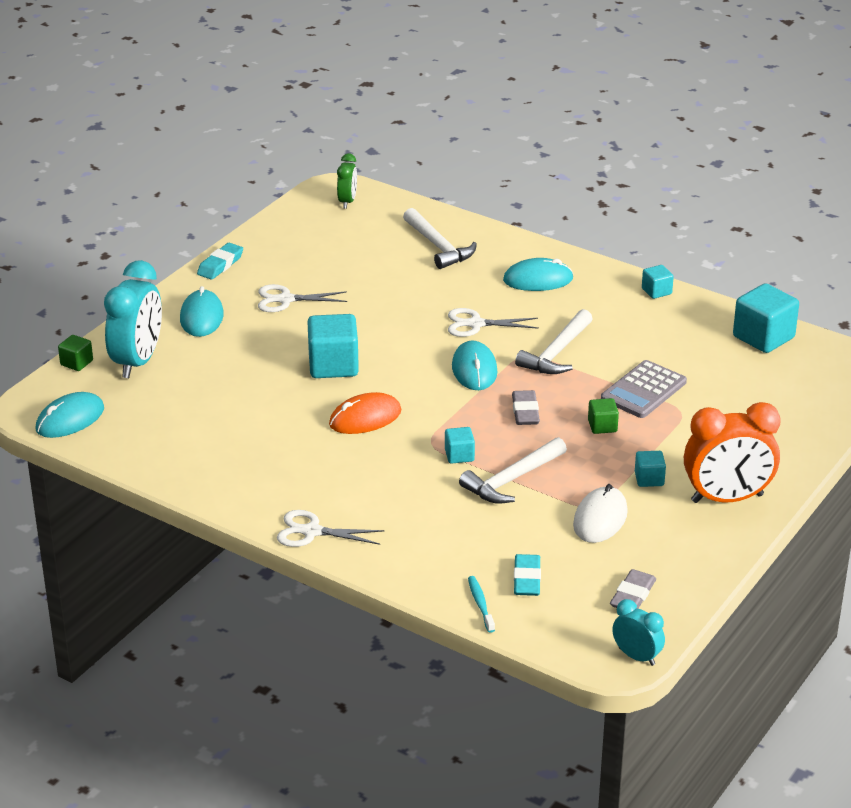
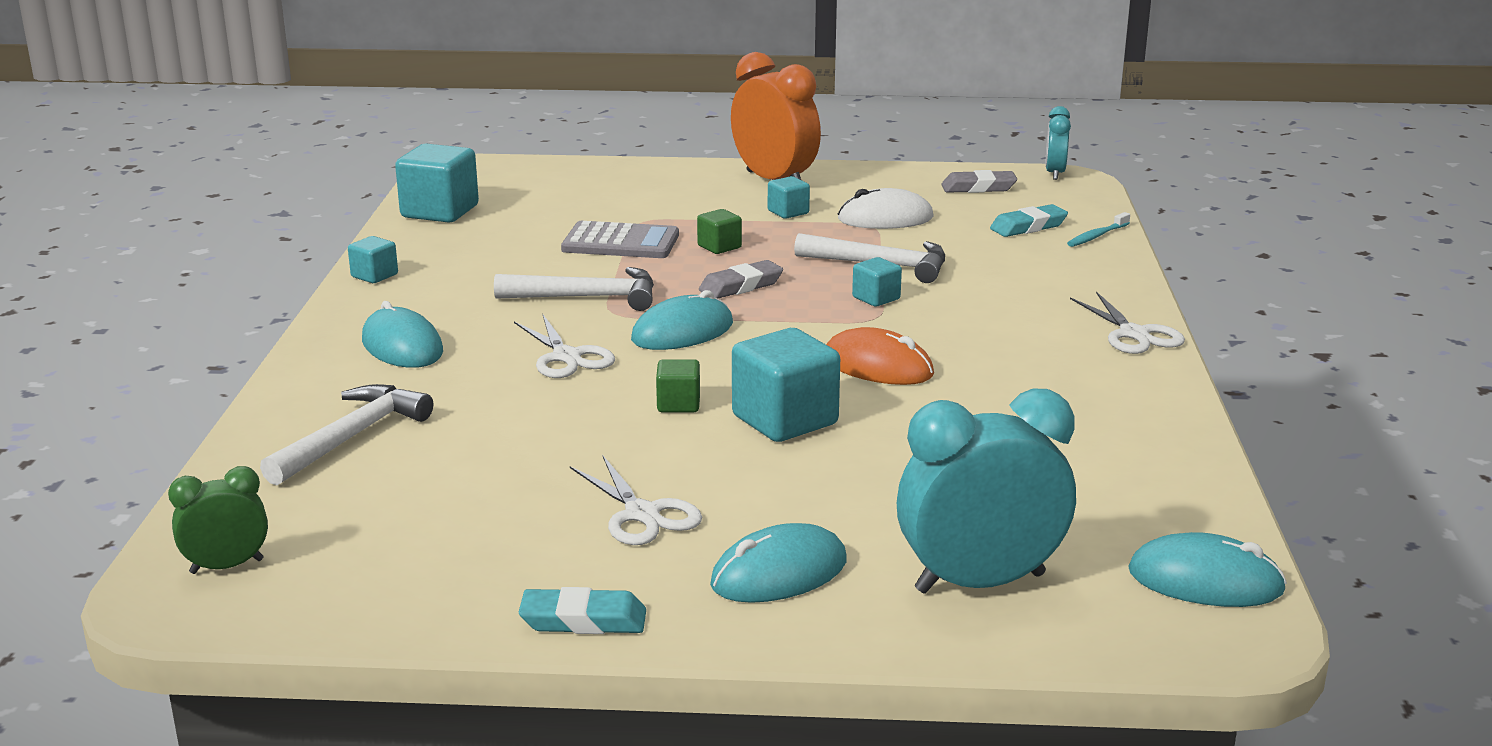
camera: 120 degrees left, 10 degrees down
(76, 363) = (1063, 644): green cube -> green cube (678, 404)

